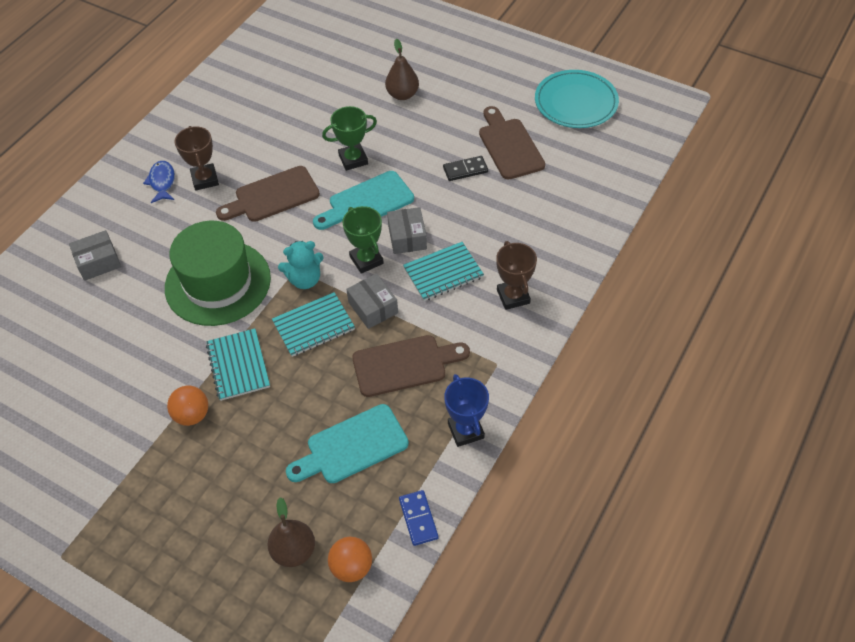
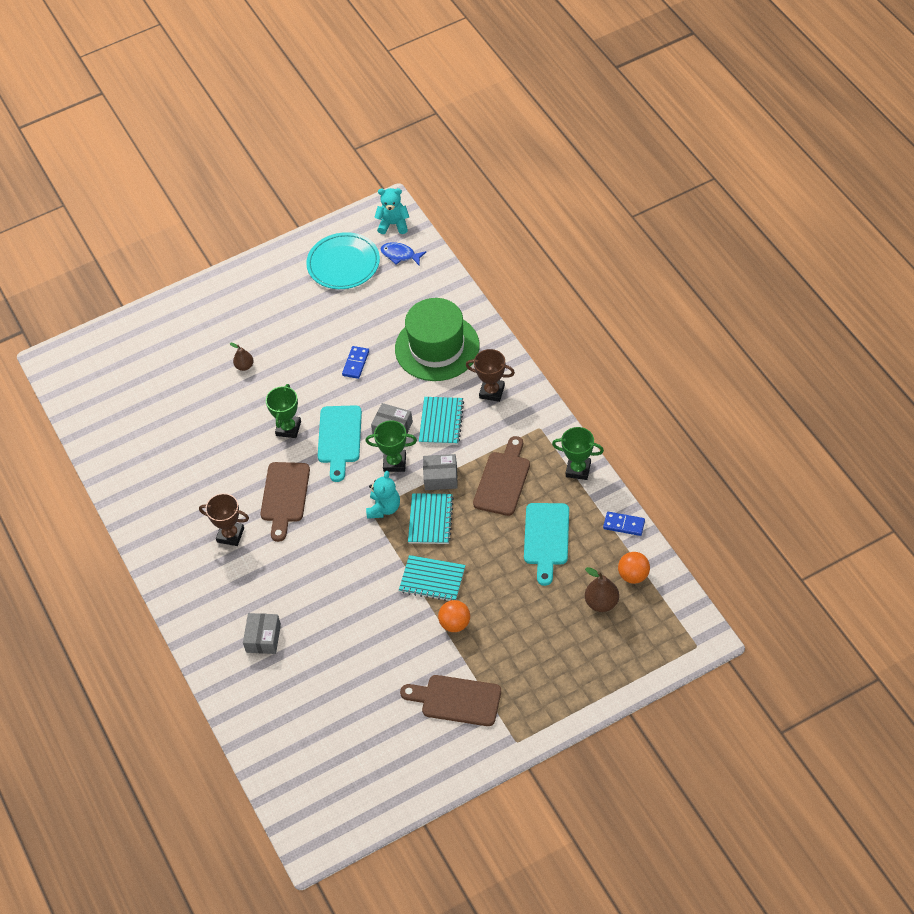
camera: 55 degrees left, 0 degrees up
(162, 182) = (209, 566): blue fish -> blue fish (400, 255)
(218, 283) = (345, 565): green hat -> green hat (437, 347)
(402, 95) = (244, 366): brown pear -> brown pear, size x0.65
(465, 170) = (355, 363): black domino -> blue domino
(465, 430) = (578, 469): blue trophy -> green trophy
(509, 146) = (353, 325): brown cutting board -> brown cutting board (456, 700)
(655, 114) = (393, 224): none -> turquoise teddy bear

